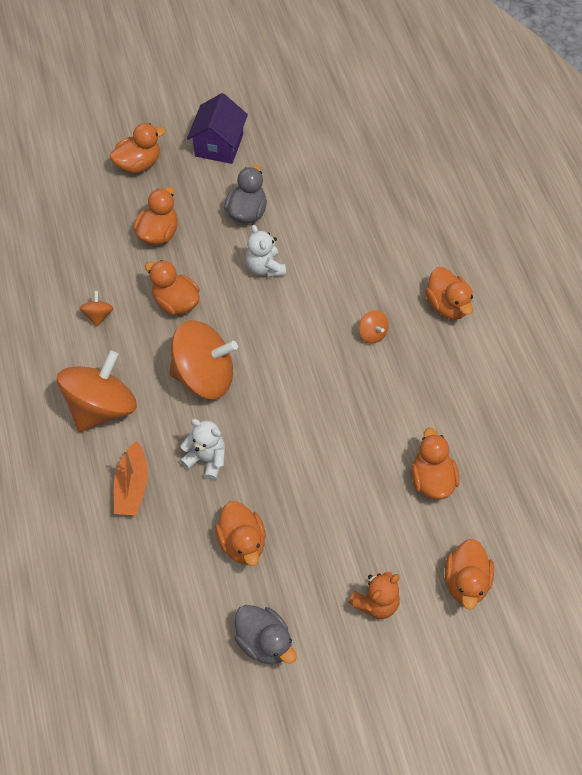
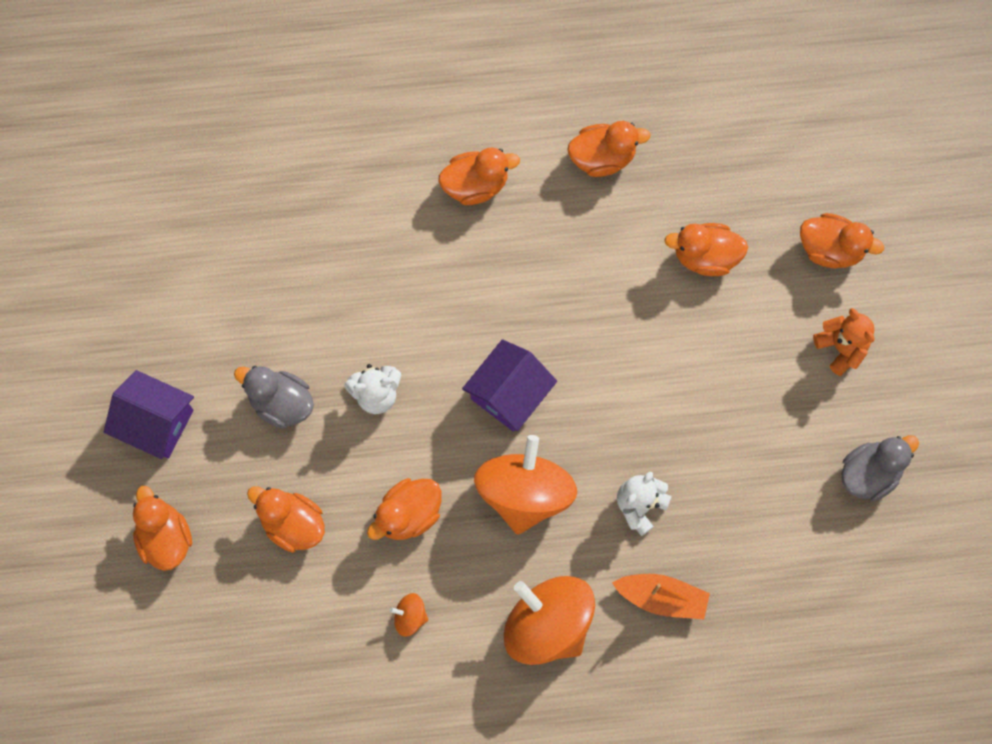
camera: 80 degrees left, 15 degrees up
(242, 542) = (751, 479): orange duck -> orange duck (602, 157)
(282, 353) = (509, 393): none -> purple house
(372, 334) = (500, 281): orange spinning top -> none

